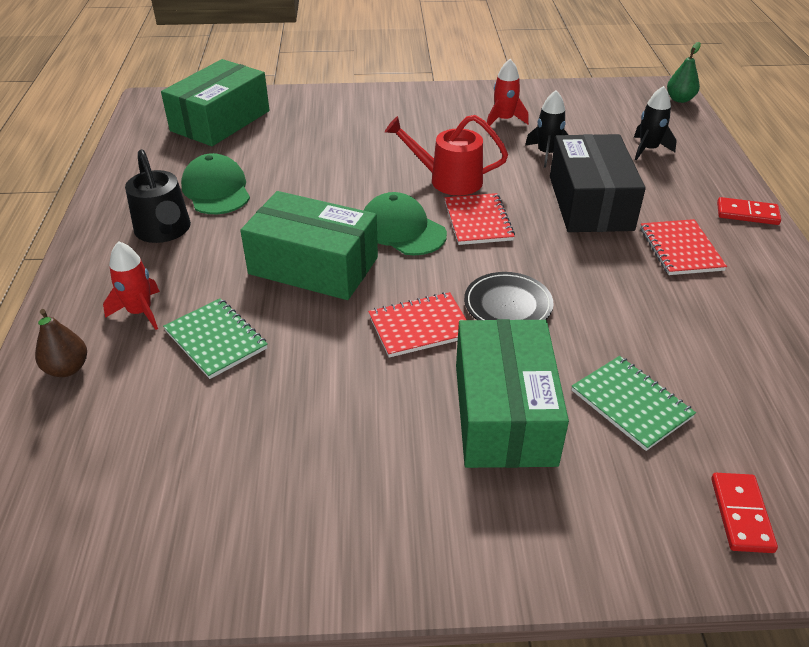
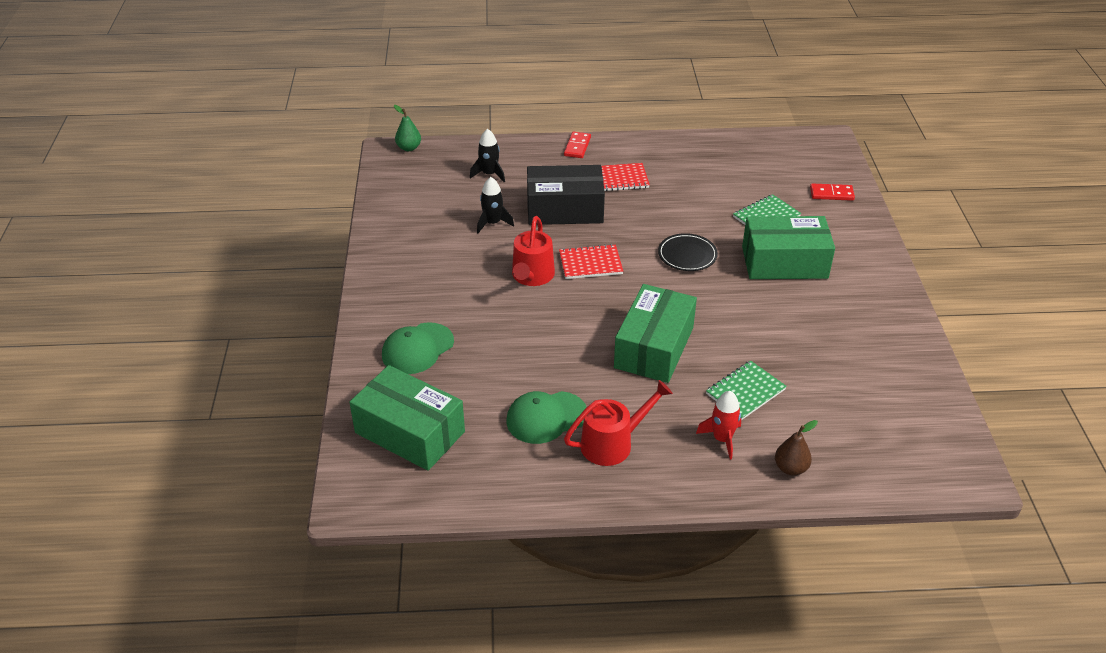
camera: 90 degrees left, 0 degrees up
(164, 231) = (613, 443): black watering can -> red watering can
(402, 229) = (604, 302): green cap -> green cap (417, 349)
(420, 326) = (715, 294): red notebook -> none
(504, 120) = (432, 242): red rocket -> none

